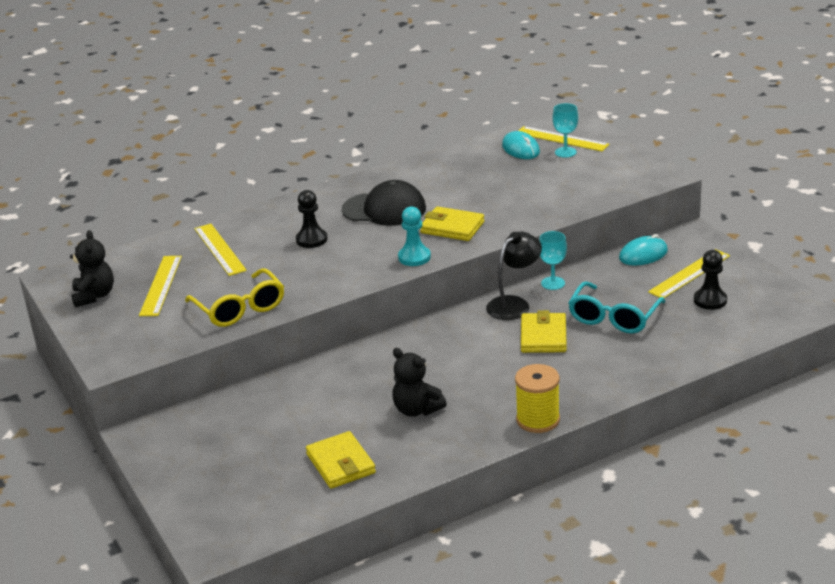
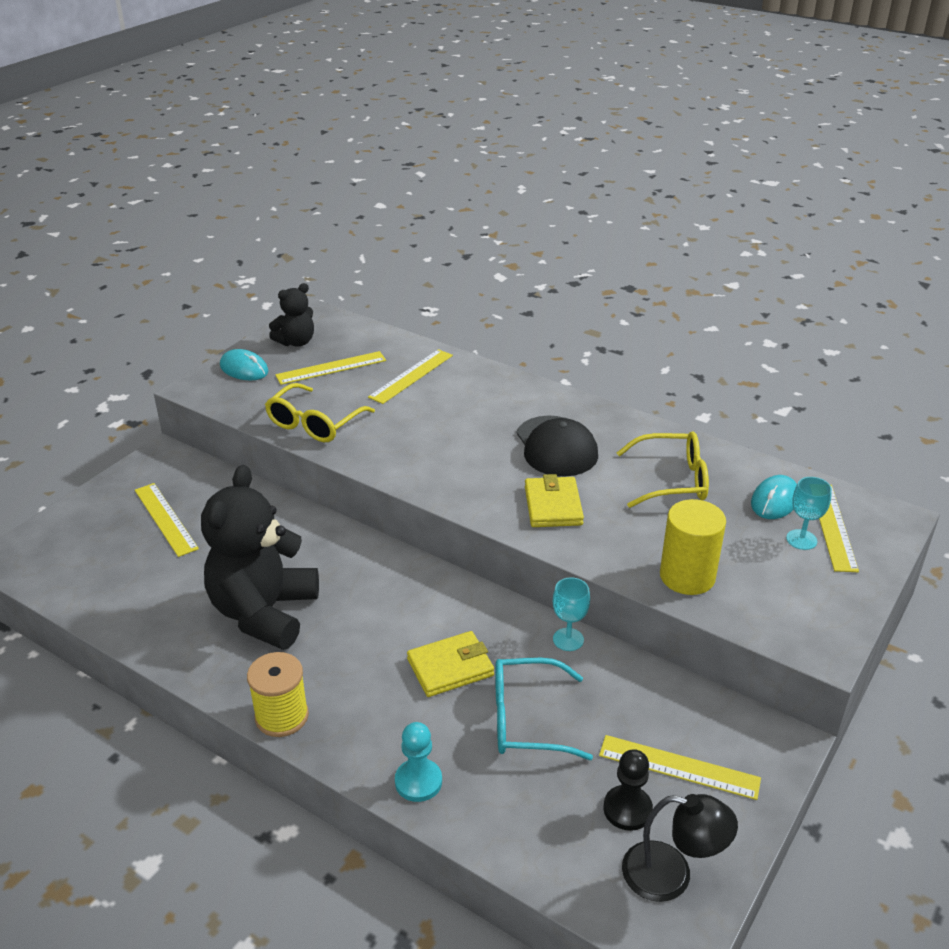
camera: 60 degrees right, 5 degrees up
(243, 445) = (165, 519): none -> yellow ruler
(311, 239) = (463, 421): black pawn -> none
(340, 464) = (155, 591): yellow wallet -> none
(414, 257) = (472, 499): turquoise pawn -> turquoise pawn (418, 781)
(416, 410) = (264, 612): black teddy bear -> black teddy bear, size x1.92
(466, 177) = (672, 480): none -> yellow glasses
(514, 304) = (503, 621): black lamp -> black lamp (671, 875)
(567, 199) = (687, 576): none -> yellow cylinder
(643, 255) = (692, 704): turquoise mouse -> turquoise mouse (244, 369)

